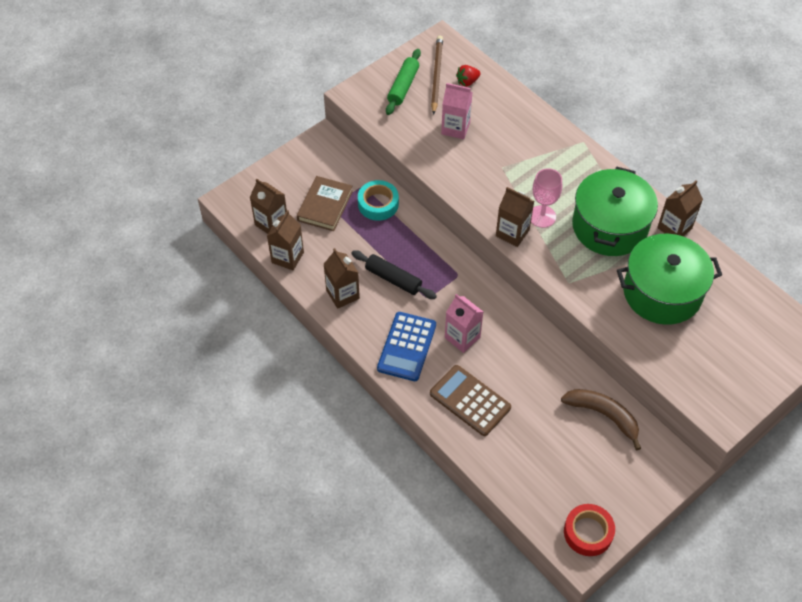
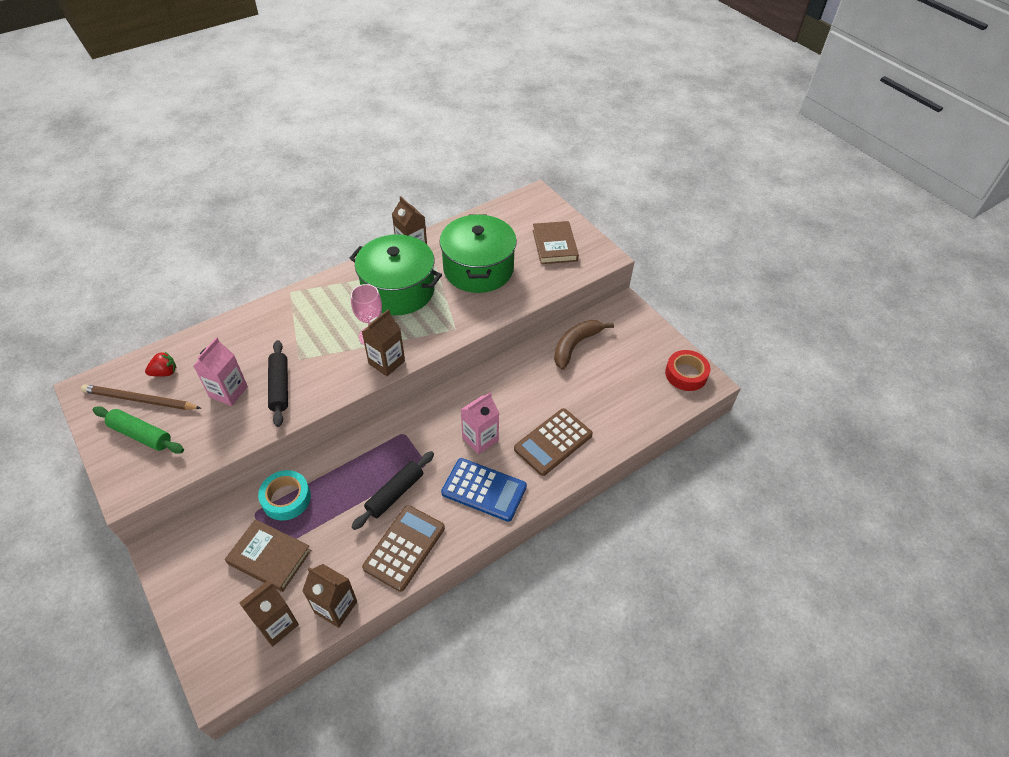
camera: 85 degrees left, 5 degrees down
(342, 294) = (404, 547): brown carton -> brown calculator
(467, 82) = (165, 372): red strawberry -> red strawberry turned 90 degrees counterclockwise
(467, 161) = (279, 387): none -> black rolling pin
(725, 364) = (554, 245): none -> brown book

